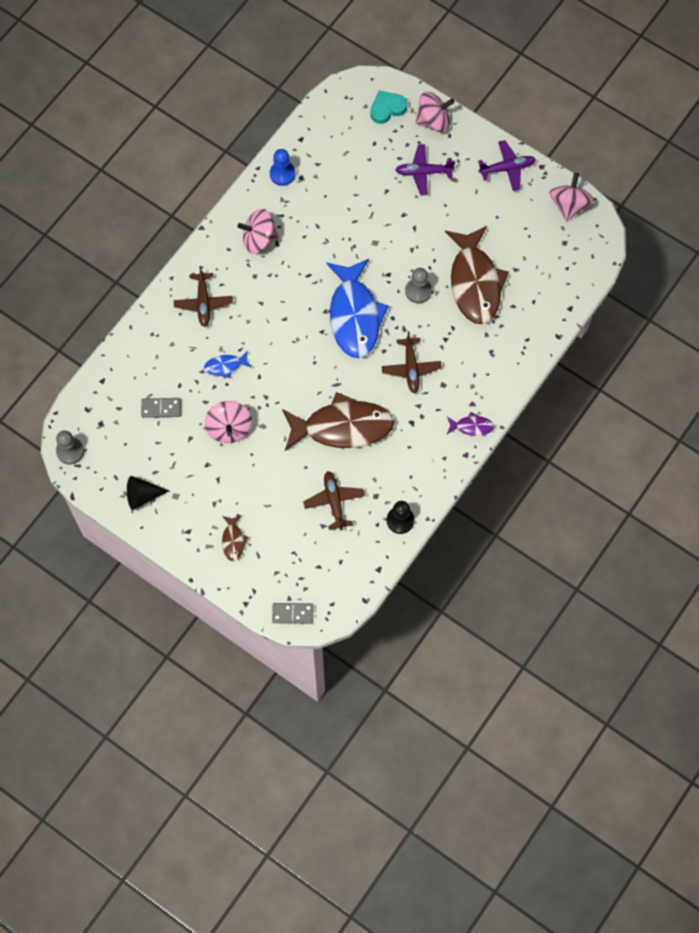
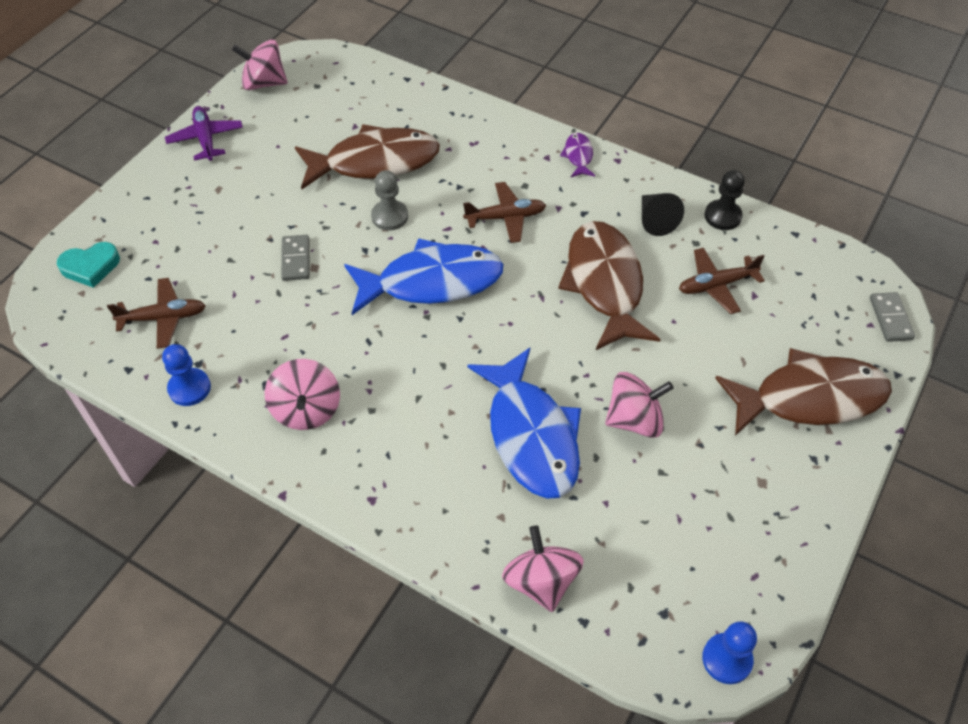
camera: 95 degrees left, 15 degrees down
(70, 451) = (727, 659): grey pawn -> blue pawn
(142, 496) = (775, 530): black cone -> black cone (655, 220)
(161, 408) = (618, 520): grey domino -> grey domino (295, 259)
(203, 303) = (423, 477): brown plane -> brown plane (163, 318)
(225, 366) = (531, 435): blue fish -> blue fish, size x2.34
(233, 540) = (810, 398): brown fish -> brown fish, size x2.34
(387, 108) = (90, 267): turquoise heart -> turquoise heart turned 75 degrees counterclockwise
(423, 172) = (203, 221): purple plane -> none
(433, 121) = (120, 215): pink spinning top -> pink spinning top (541, 581)

